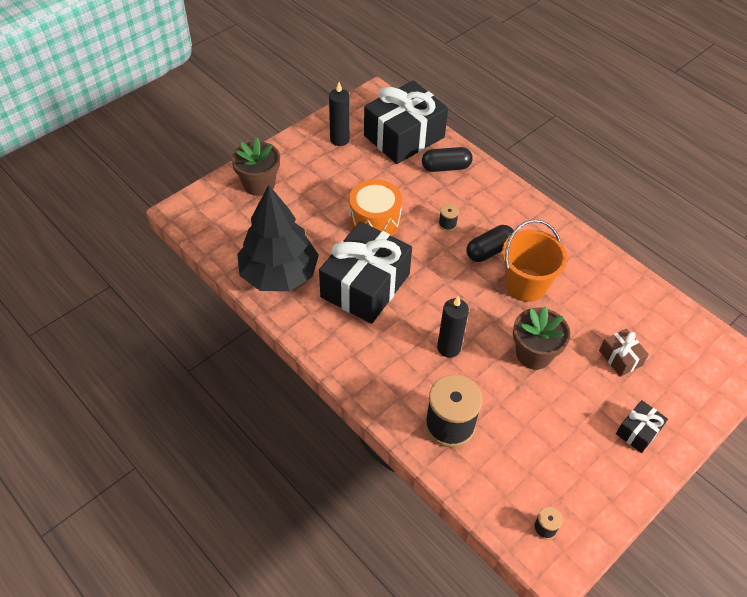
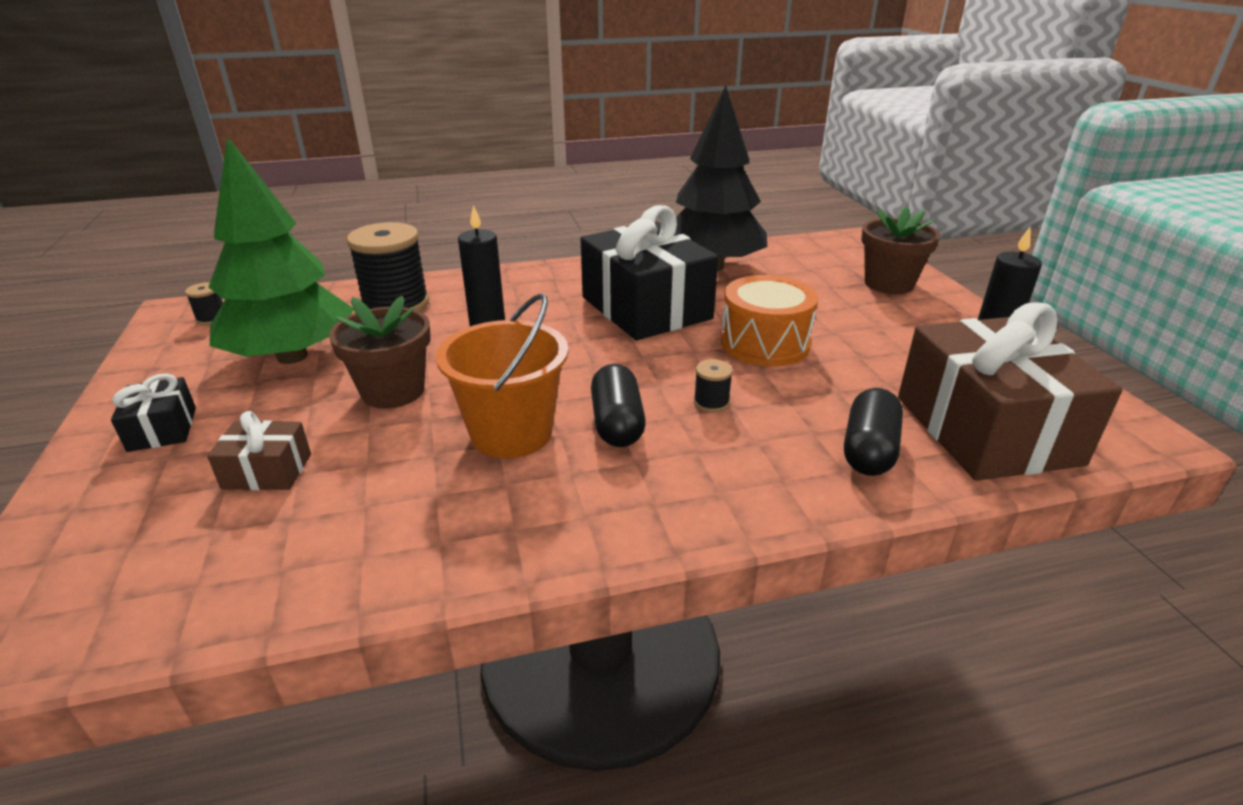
camera: 120 degrees right, 20 degrees down
(404, 136) = (986, 430): black gift -> brown gift
(543, 431) = (292, 356): none -> green tree

